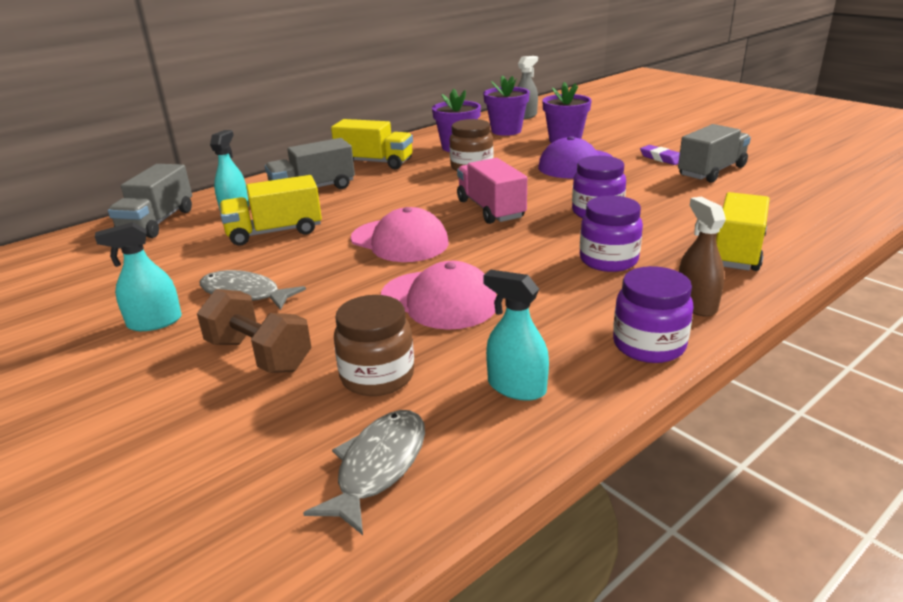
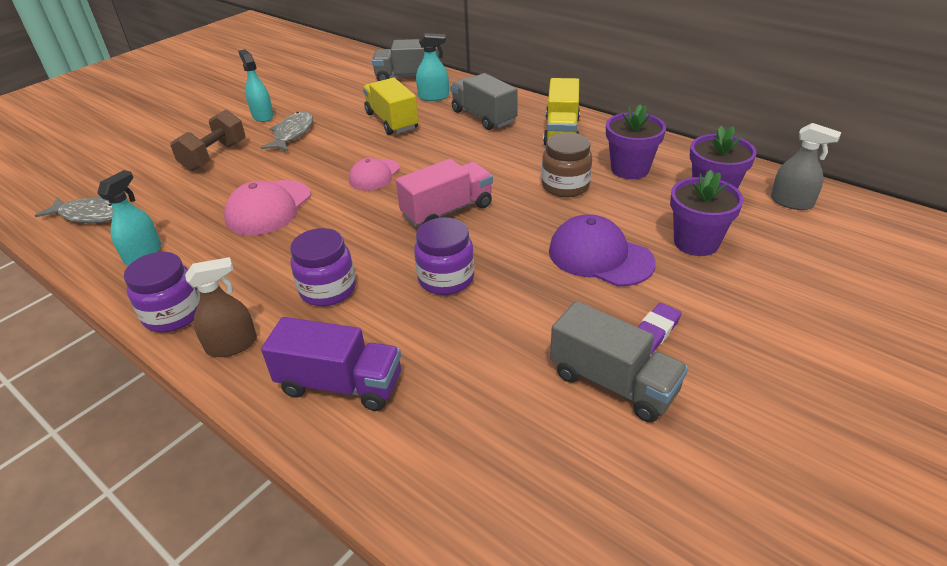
camera: 80 degrees right, 10 degrees up
(377, 376) = (176, 200): brown jar -> none
(399, 241) = (374, 175): pink cap -> pink cap, size x0.65
(737, 252) = (340, 384): yellow truck -> purple truck

